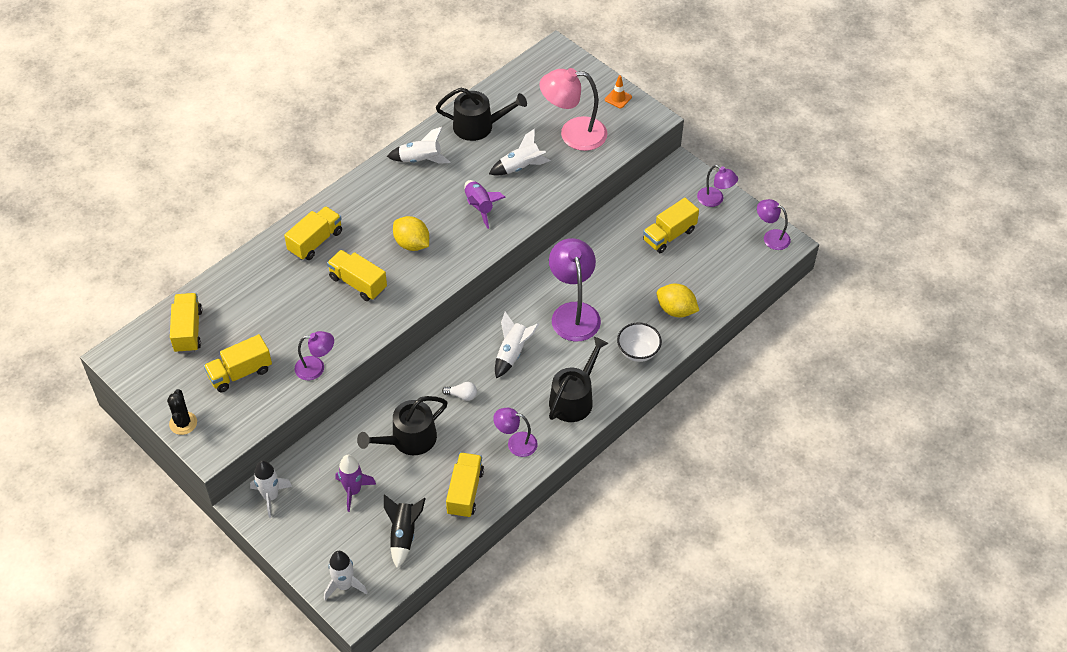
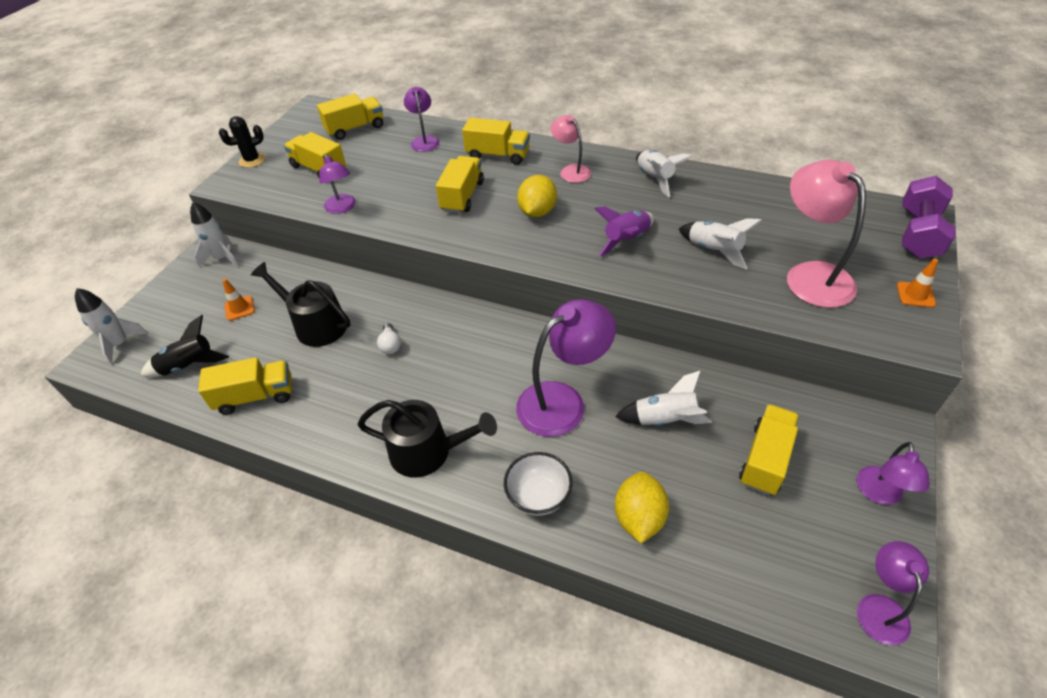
camera: 70 degrees right, 5 degrees down
(353, 491) = (239, 308): purple rocket -> orange traffic cone
(373, 204) = (571, 171): none -> pink lamp
(478, 126) = (741, 200): black watering can -> none
(512, 353) = (470, 366): white rocket -> white rocket (665, 419)
(516, 443) = (338, 417): purple lamp -> purple lamp (424, 140)
(570, 63) = (918, 234): none -> purple dumbbell
(669, 235) = (765, 459): yellow truck -> yellow truck turned 90 degrees clockwise

